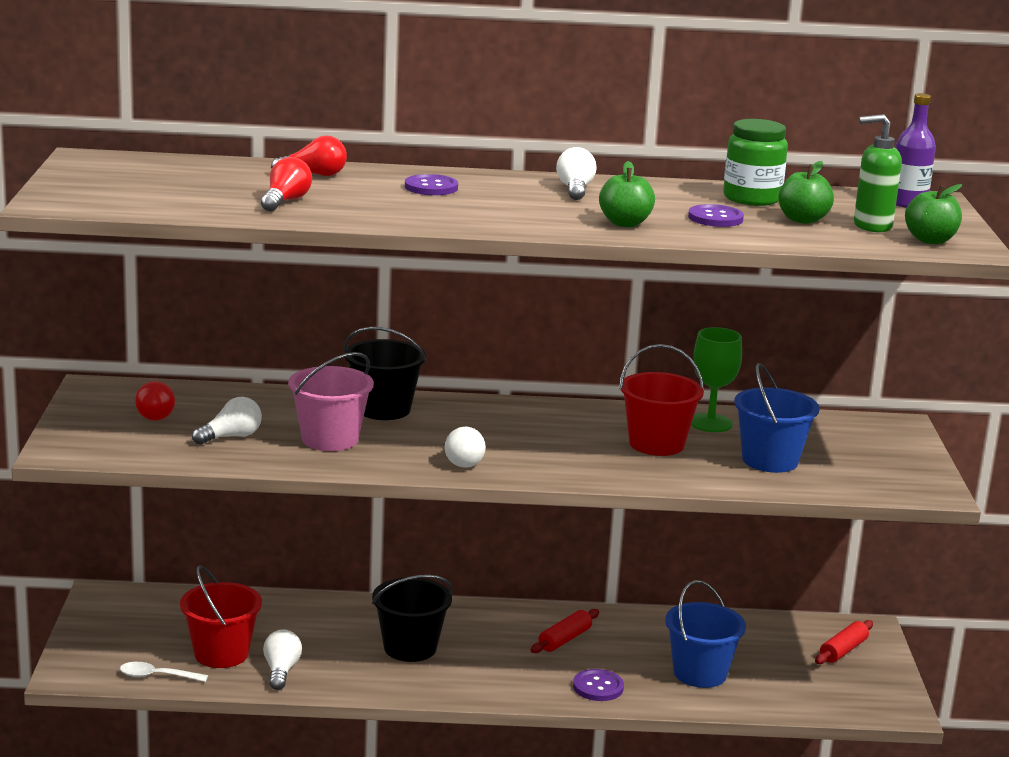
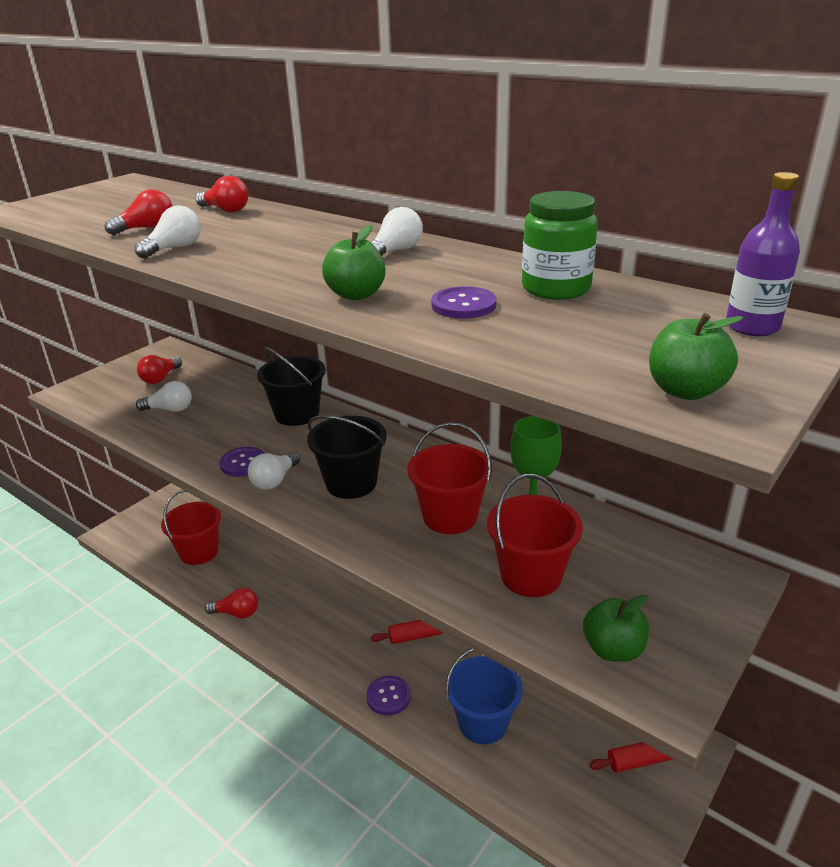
camera: 40 degrees right, 10 degrees up
(157, 676) = (147, 555): white spoon -> none
(281, 671) = (212, 581): white light bulb -> white light bulb (174, 248)
(330, 439) = (222, 430): pink bucket -> none
(354, 685) = (237, 613): none -> red light bulb
(410, 648) = (307, 596): black bucket -> black bucket (351, 483)
(431, 187) = (281, 232): purple button -> purple button (243, 463)
(770, 460) = (531, 575): blue bucket -> red bucket
(802, 220) = (562, 325): green apple -> green apple (613, 649)
(871, 226) = (637, 351): green soap dispenser -> none

